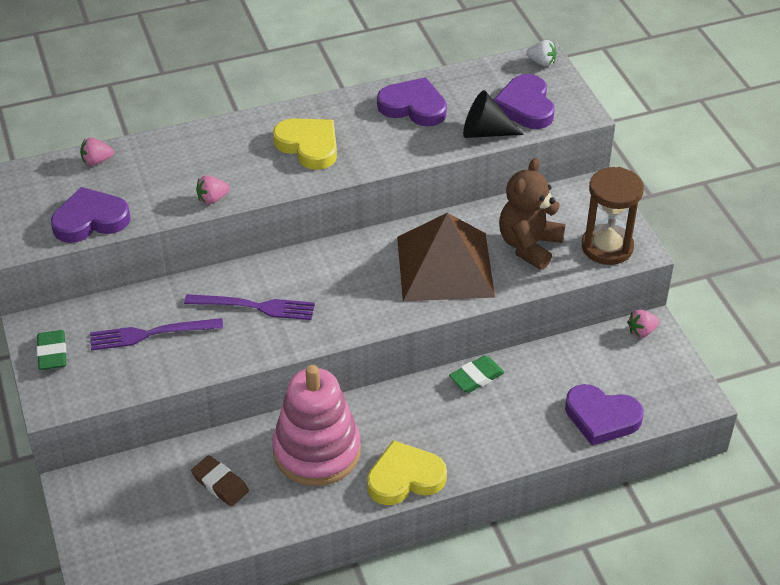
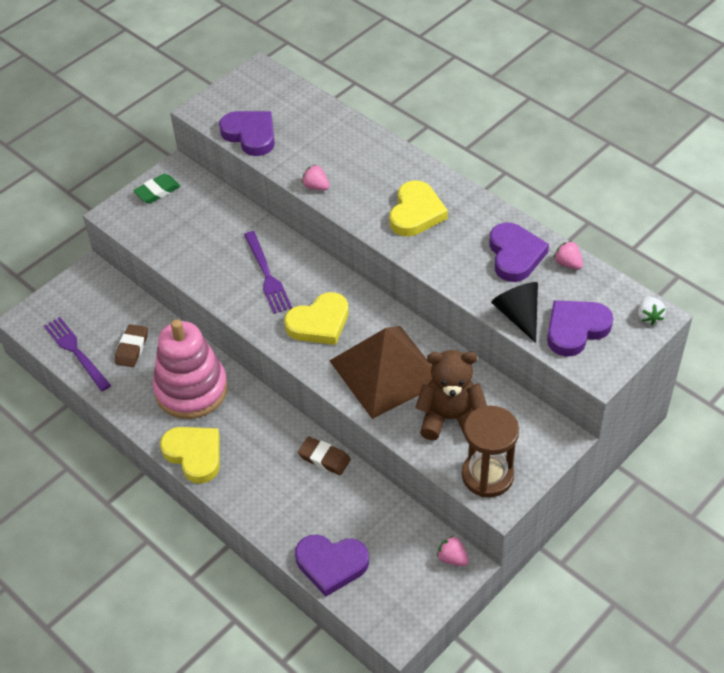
camera: 65 degrees right, 5 degrees up
(97, 161) = (313, 108): pink strawberry -> pink strawberry (568, 263)
(151, 334) = (205, 232): purple fork -> purple fork (76, 352)
(350, 291) = (319, 323): none -> yellow heart
(476, 377) = (324, 458): green eraser -> brown eraser
(601, 417) = (331, 564): purple heart -> purple heart turned 75 degrees counterclockwise

